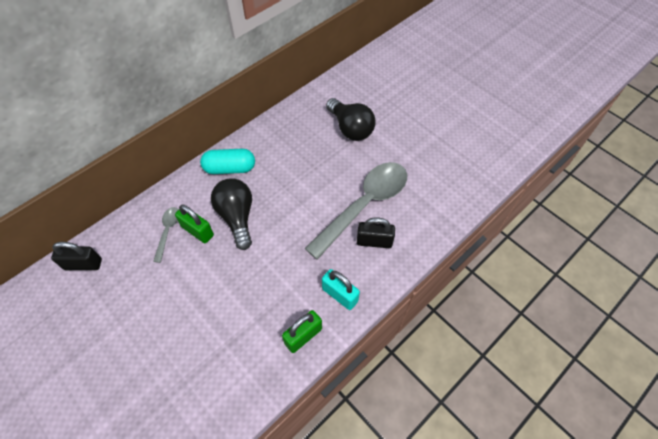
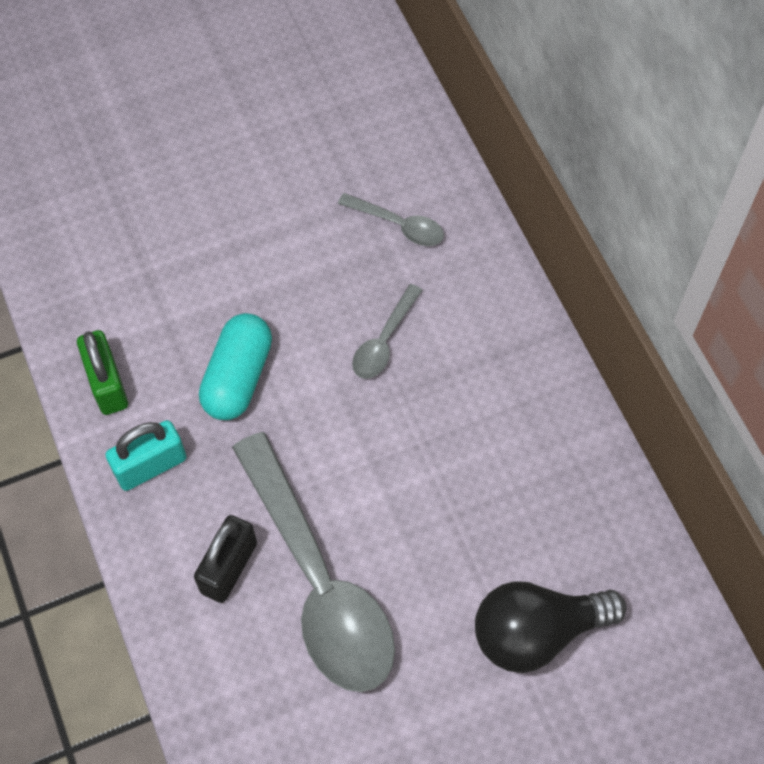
camera: 110 degrees right, 5 degrees up
(83, 264) = (382, 98): black padlock -> none
(197, 231) = (380, 270): green padlock -> none
(230, 168) = (507, 354): turquoise capsule -> turquoise capsule (238, 377)
(237, 217) = (384, 340): black light bulb -> grey spoon

